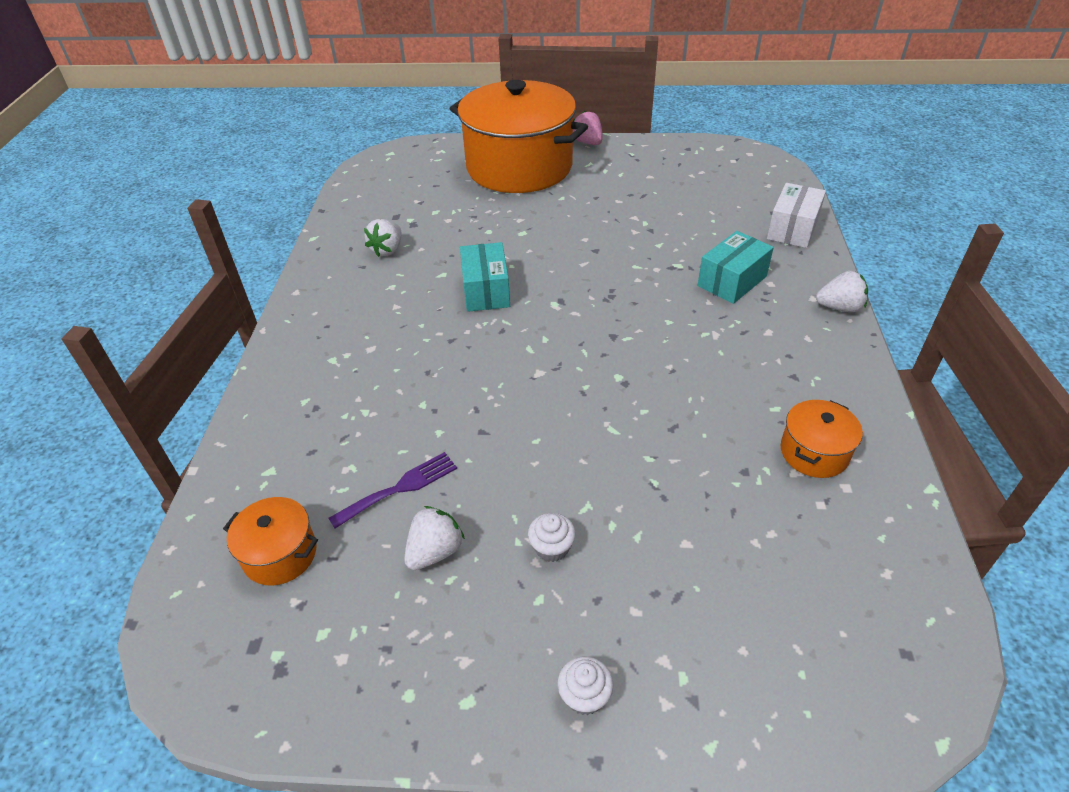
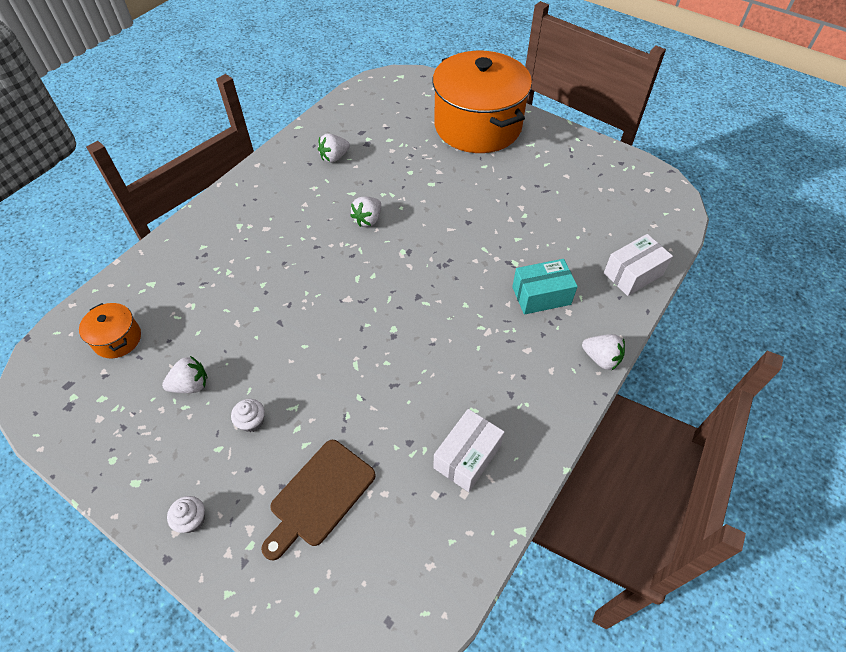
camera: 30 degrees right, 10 degrees up
(400, 488) = (206, 334): purple fork -> none
(486, 291) = (368, 219): turquoise box -> white strawberry
(587, 142) = (547, 124): pink strawberry -> none
(707, 577) = (319, 496): none -> brown cutting board
(814, 452) = (467, 457): orange pot -> white box

